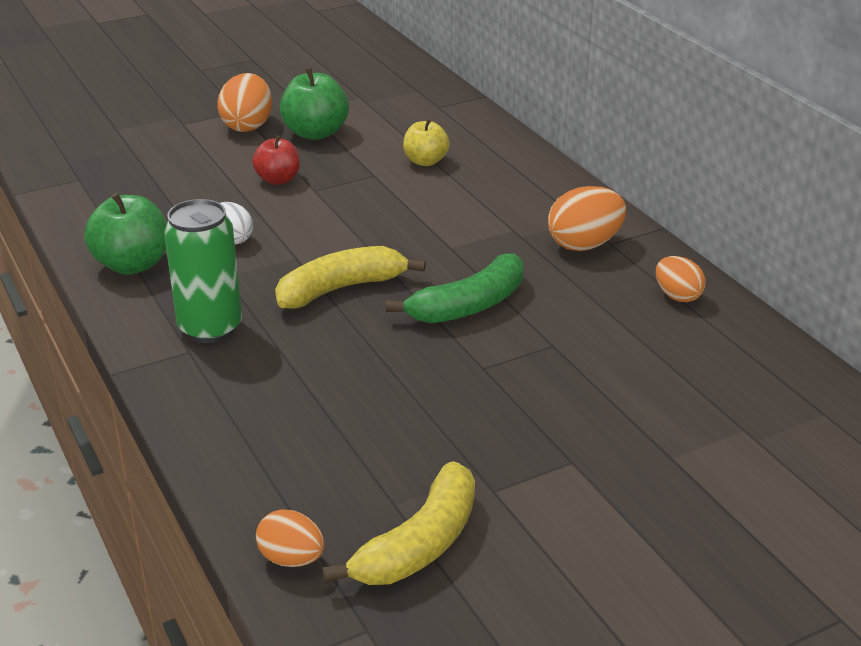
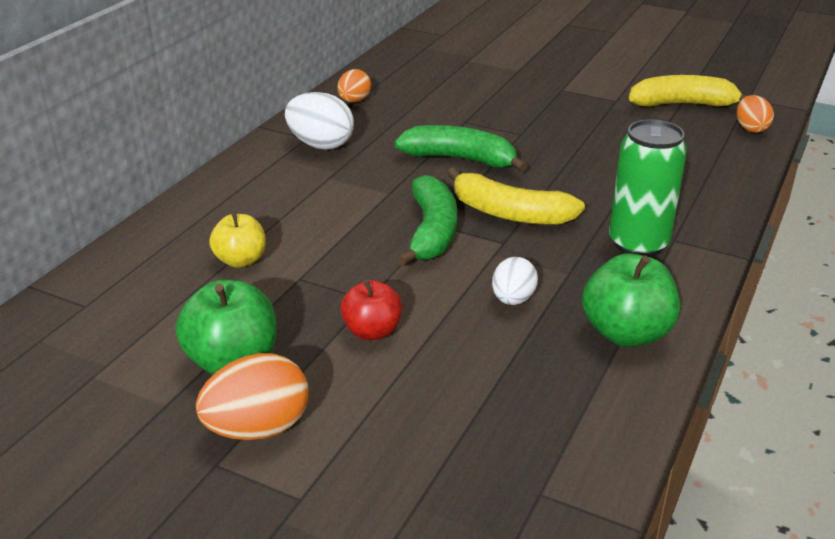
camera: 125 degrees left, 0 degrees up
(362, 242) = (432, 232): none -> green banana
(584, 244) = (321, 145): orange egg -> white egg

